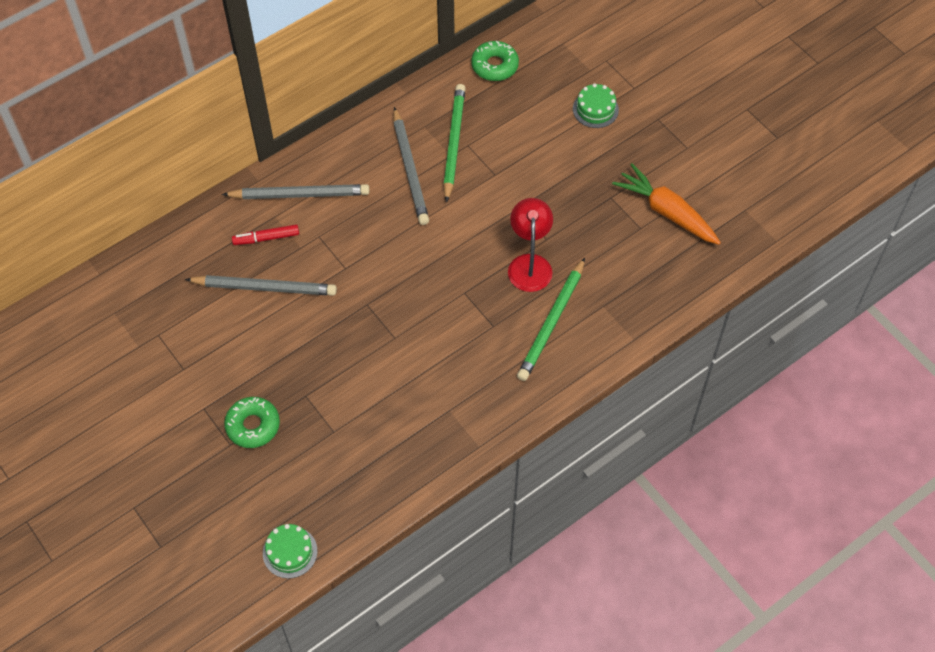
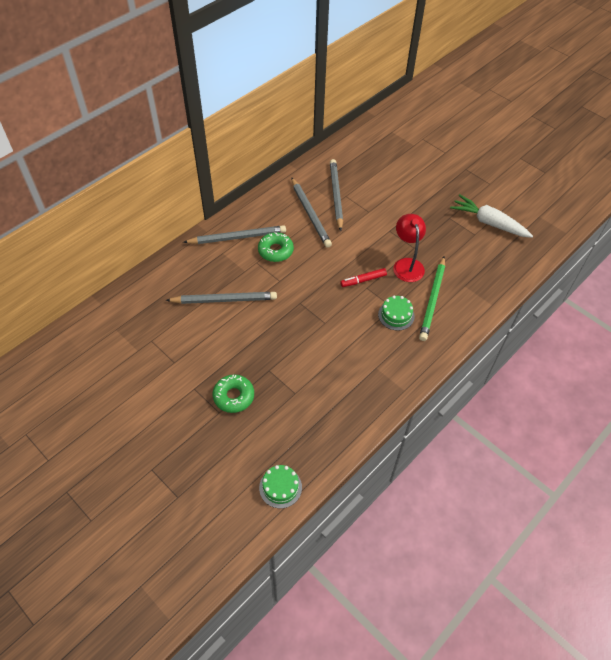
camera: 10 degrees left, 5 degrees down
(266, 238) = (219, 267): red marker -> red marker (363, 280)
(454, 143) = (336, 195): green pencil -> grey pencil
(495, 66) = (351, 148): green donut -> green donut (275, 251)
(595, 109) = (424, 167): green cake -> green cake (396, 315)
(666, 211) = (488, 222): orange carrot -> white carrot

